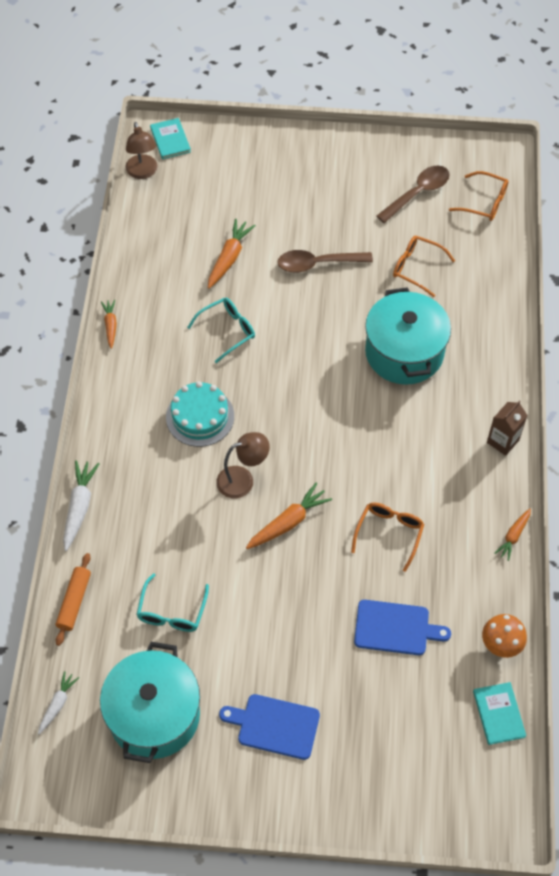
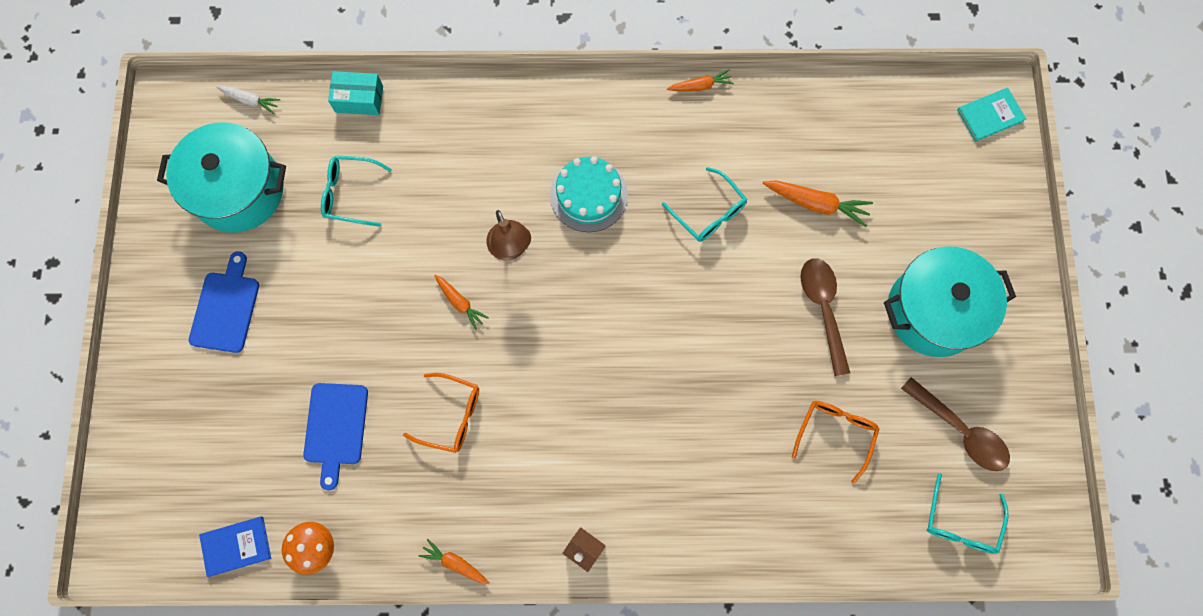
camera: 85 degrees right, 15 degrees up
(74, 602) = (359, 99): orange rolling pin -> turquoise box
(79, 507) = (467, 88): white carrot -> none
(143, 172) = (931, 91): brown lamp -> none
(288, 522) = (460, 303): orange carrot -> orange carrot, size x0.63
(404, 352) = (702, 423): turquoise pot -> turquoise pot (933, 311)
(484, 202) = (960, 522): orange glasses -> turquoise glasses
(498, 714) = (236, 546): turquoise book -> blue book

